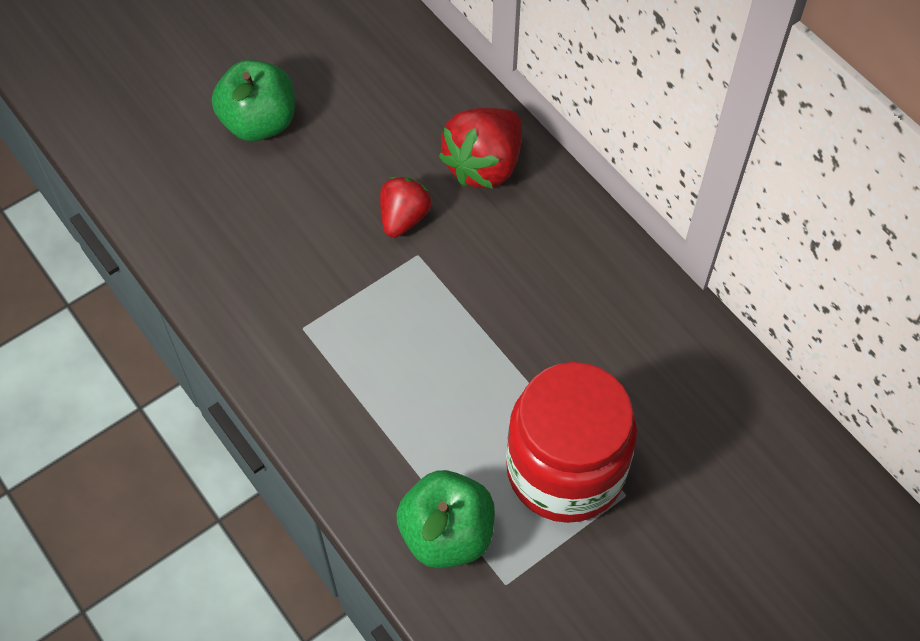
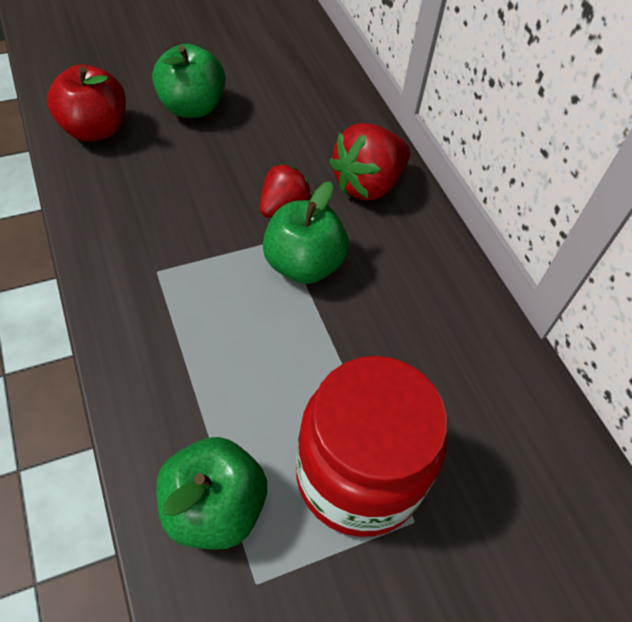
camera: 10 degrees right, 5 degrees down
(165, 182) = (95, 129): none -> red apple
(447, 278) = (303, 264): none -> green apple

